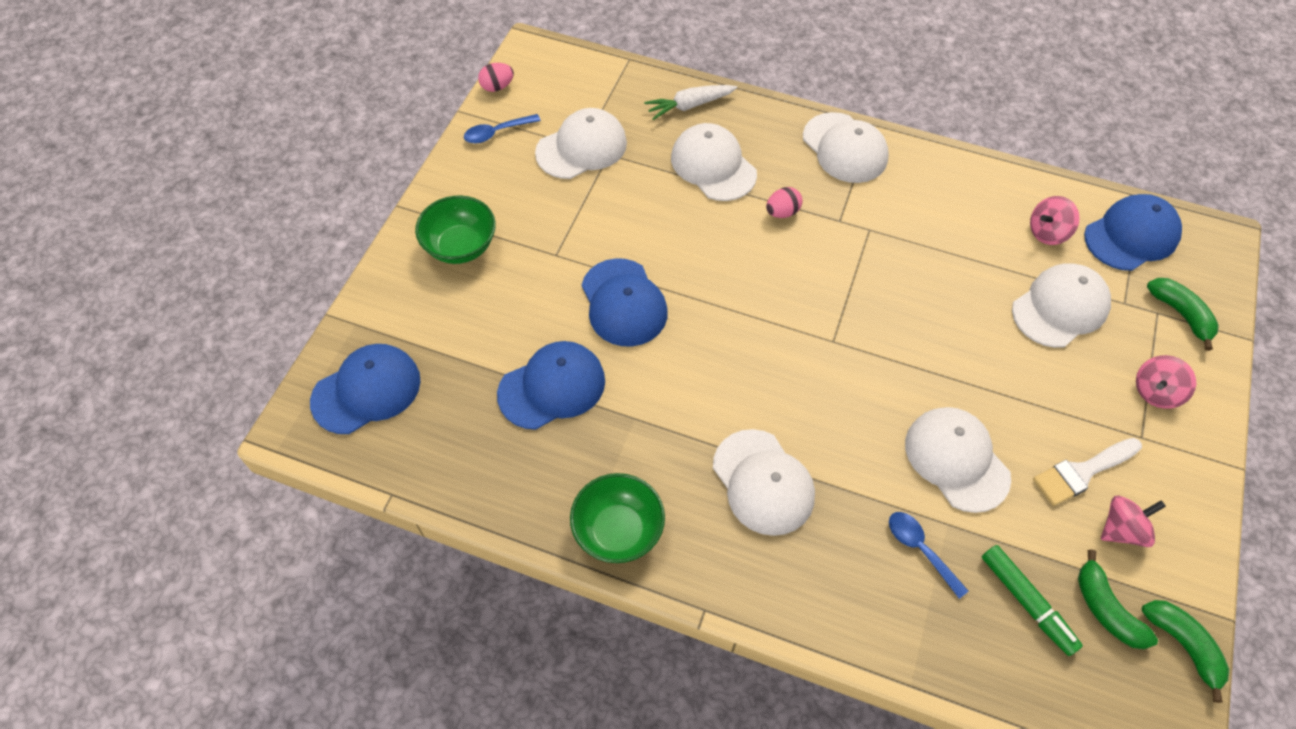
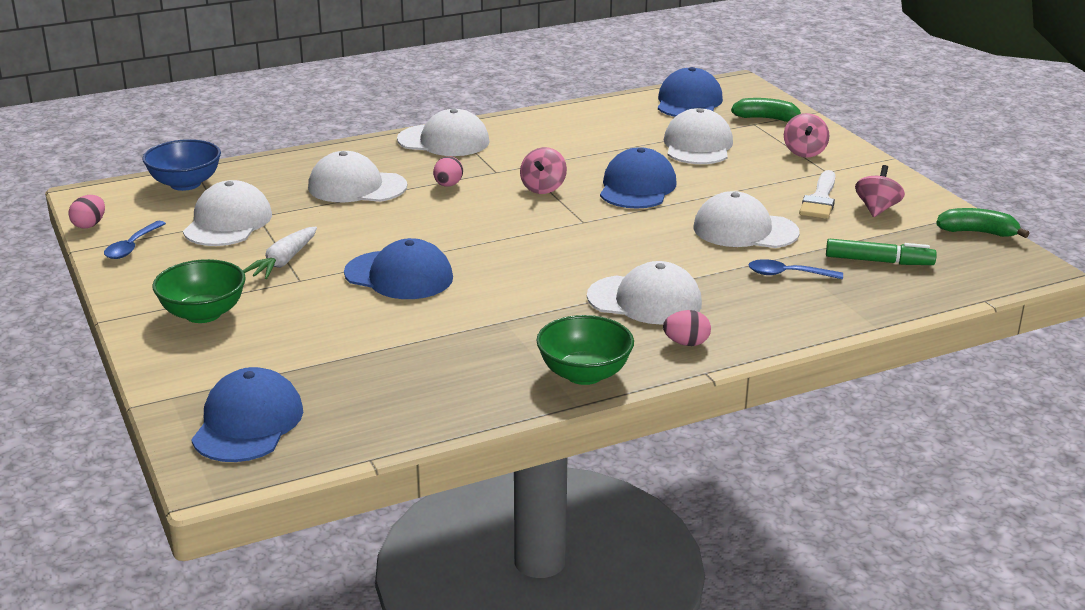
camera: 45 degrees left, 30 degrees down
(552, 387) = (412, 339): blue cap -> blue cap (637, 187)
(603, 78) = (185, 184): none -> blue bowl
(690, 105) = (287, 168): white carrot -> white carrot (284, 261)
(732, 562) = (686, 343): none -> pink egg
(1047, 232) = (638, 121): pink spinning top -> pink spinning top (543, 188)
(1106, 609) = (920, 241): green banana -> none

